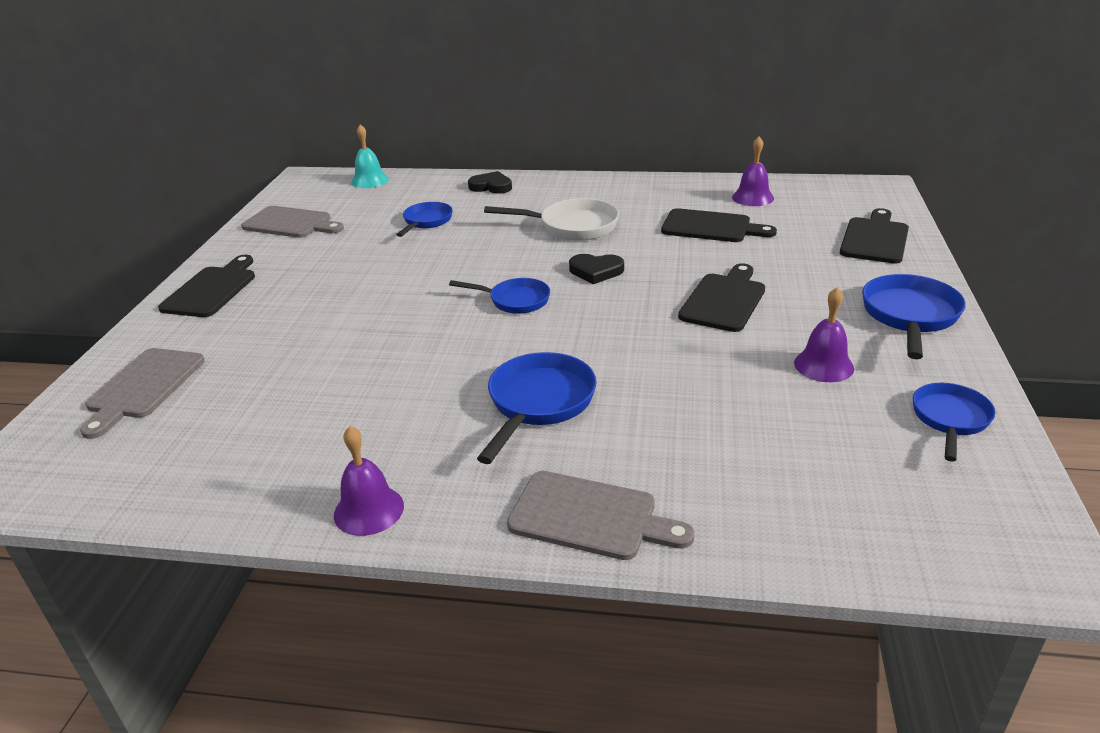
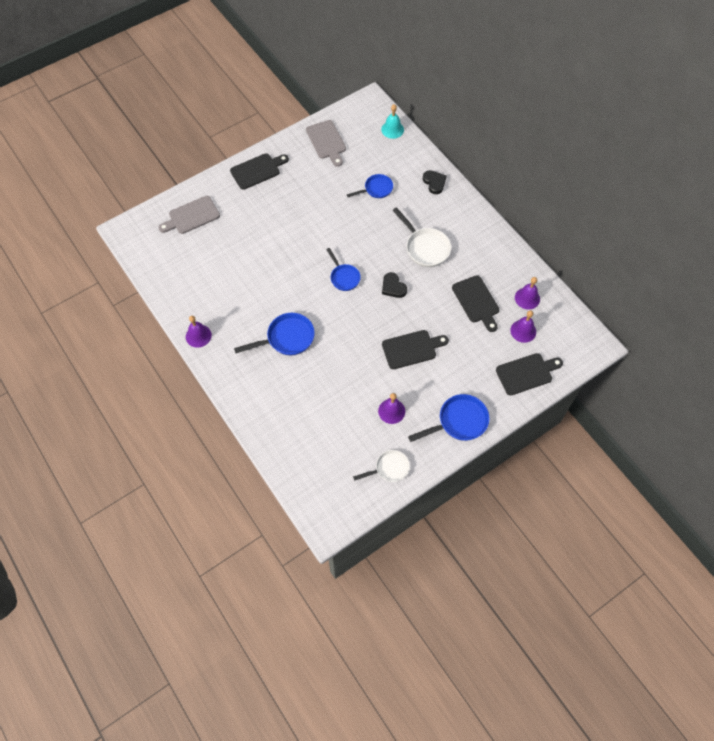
camera: 45 degrees right, 30 degrees up
(590, 517) = (245, 395): grey cutting board -> none
(801, 217) = (523, 331): none -> purple bell
(950, 419) = (389, 468): blue pan -> white pan

